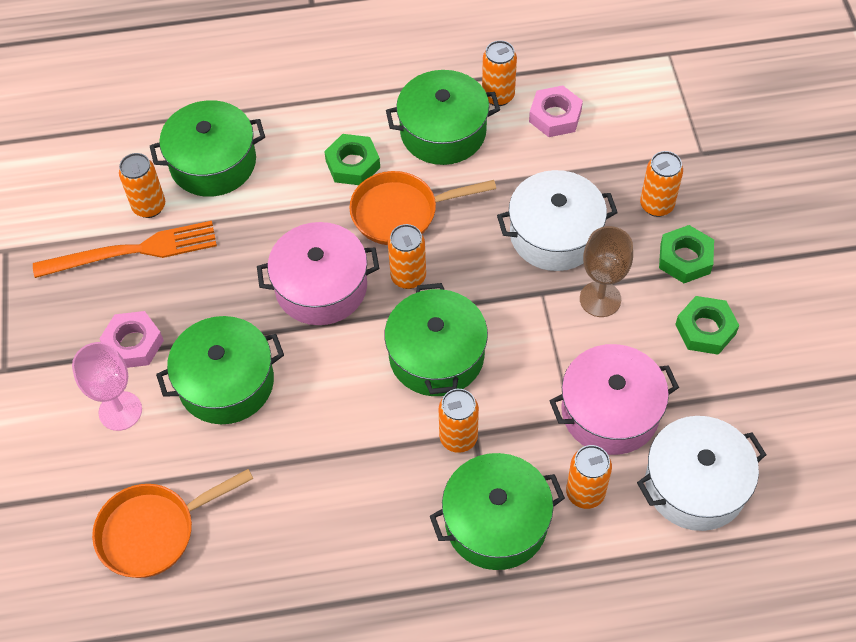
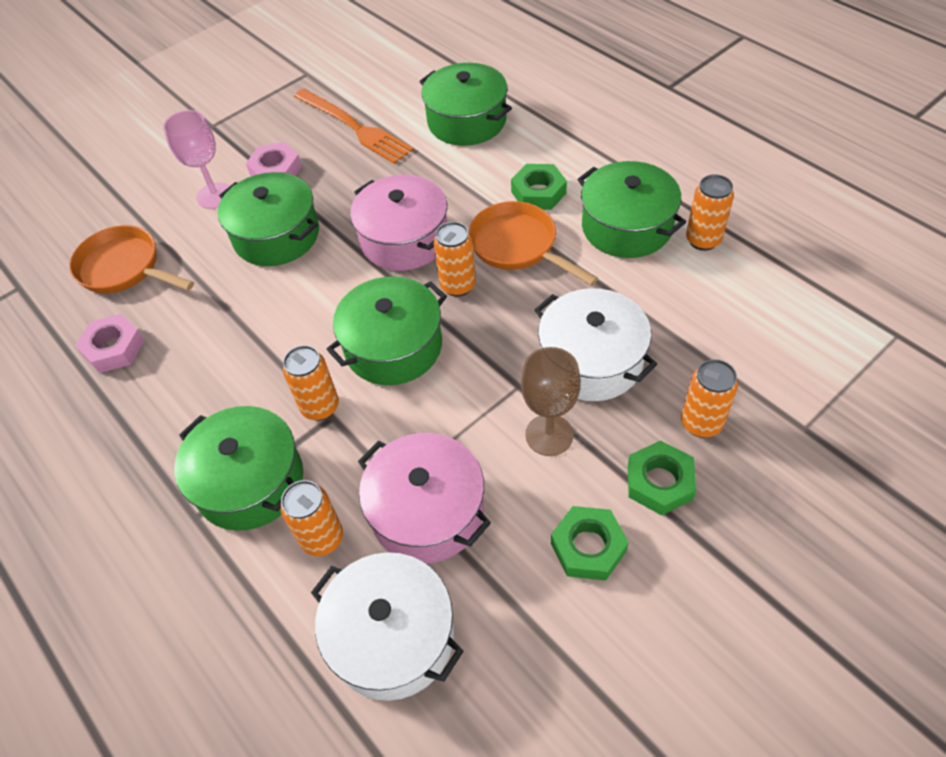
camera: 60 degrees right, 5 degrees down
(149, 206) = (399, 113): orange can -> none
(555, 116) = (724, 290): pink nut -> pink nut (114, 348)

